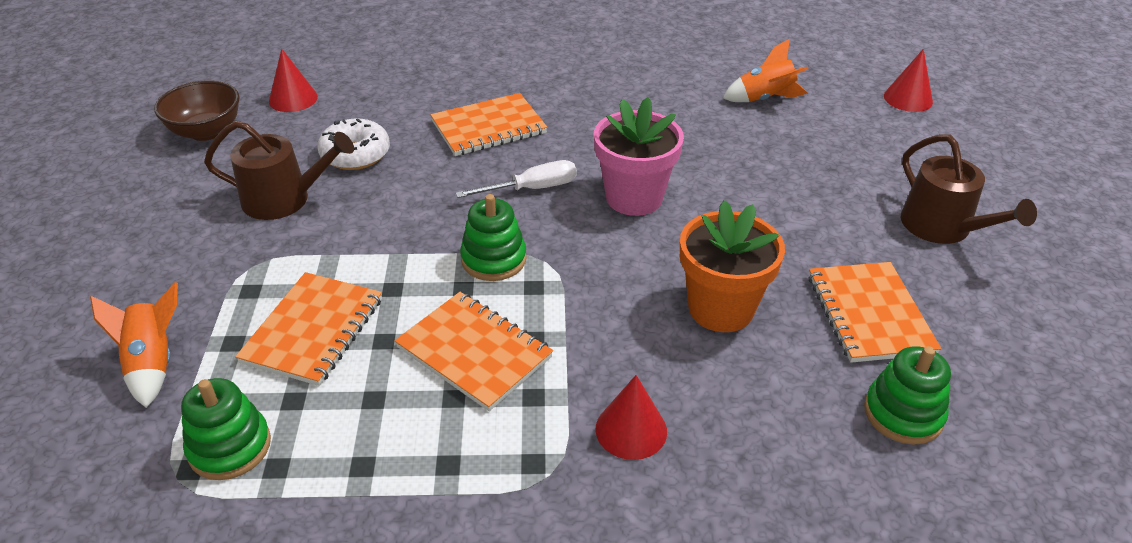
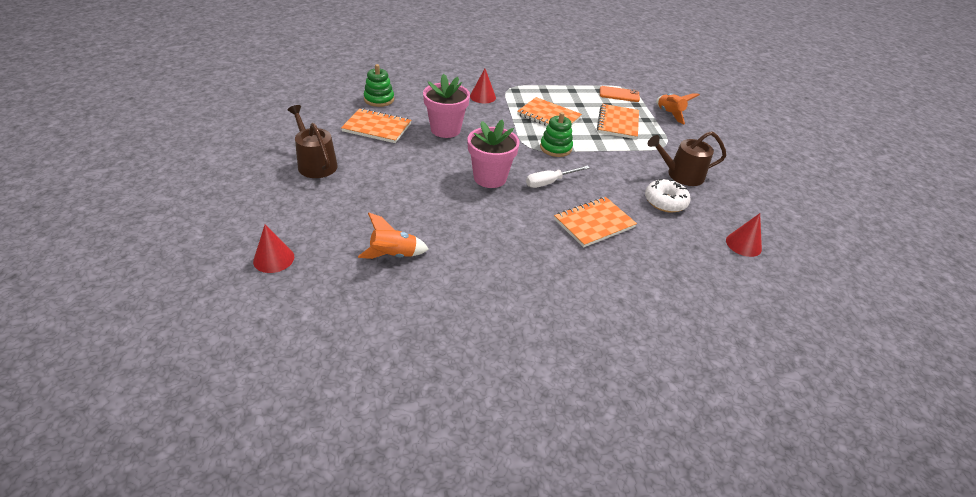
camera: 170 degrees right, 0 degrees up
(206, 131) = (770, 216): brown bowl -> none
(230, 447) = (619, 94): green stacking toy -> orange phone
(720, 309) = (445, 129): orange flower pot -> pink flower pot
(869, 314) = (377, 128): orange notebook -> orange notebook turned 60 degrees counterclockwise

